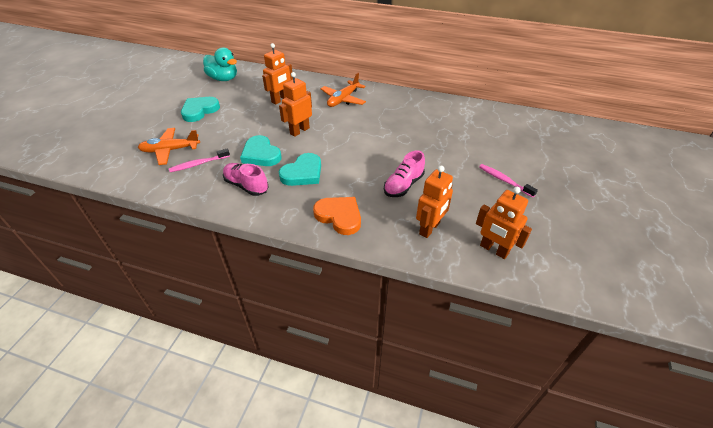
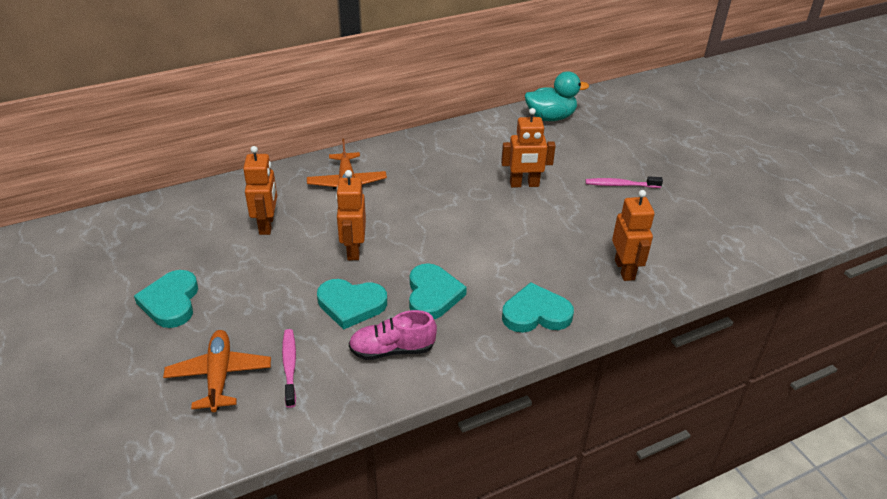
camera: 45 degrees left, 5 degrees down
(170, 150) = (219, 376): orange plane -> orange plane turned 135 degrees clockwise
(198, 164) = (290, 366): pink toothbrush -> pink toothbrush turned 150 degrees clockwise
(223, 79) = (131, 240): turquoise duck -> turquoise duck (550, 117)
(339, 216) = (536, 313): orange heart -> turquoise heart
(403, 185) = (547, 243): pink shoe -> none
(494, 250) = (693, 254): orange robot -> orange robot (524, 184)

